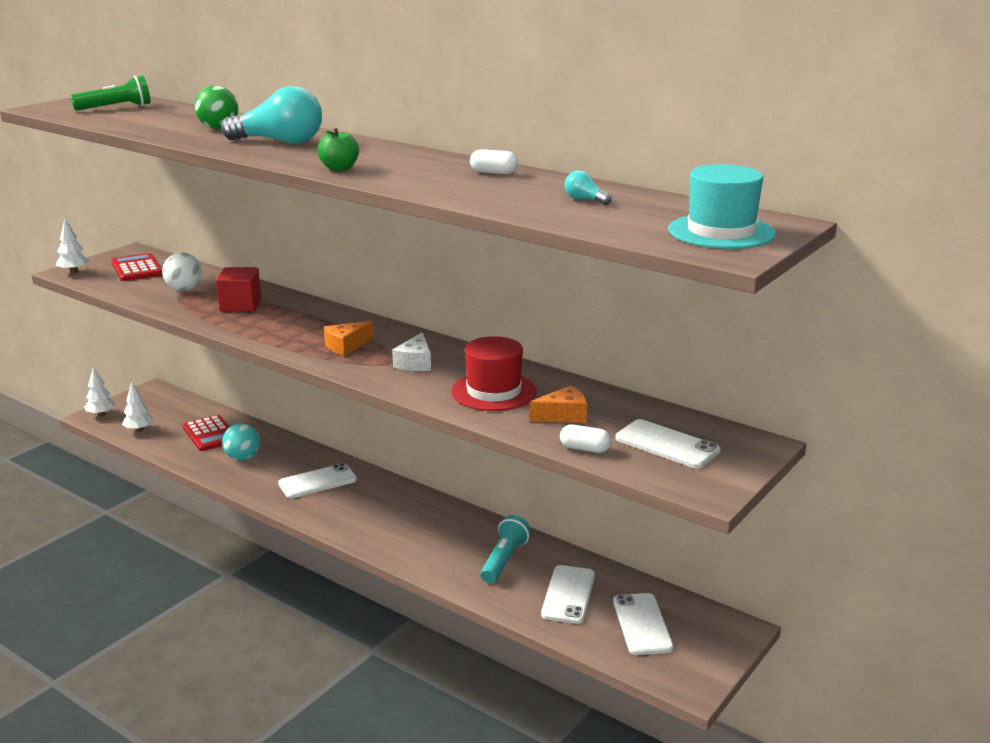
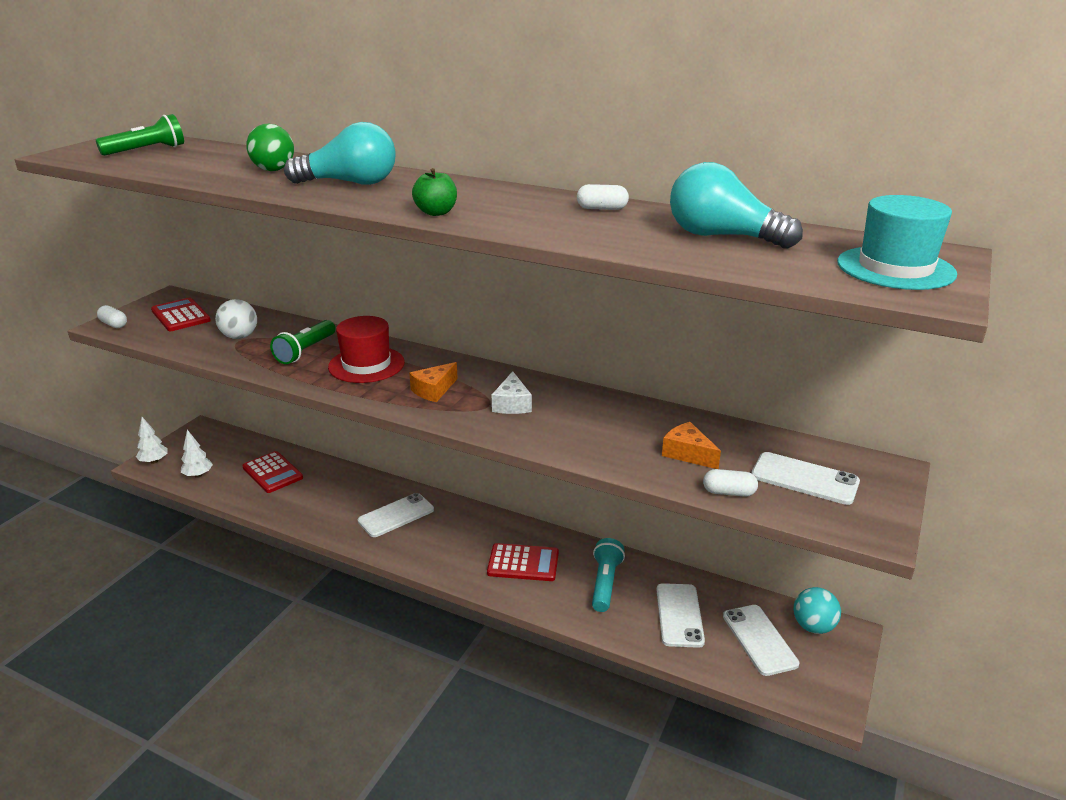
camera: 10 degrees left, 5 degrees up
(74, 272) = (114, 324): white tree -> white capsule
(240, 305) = (306, 351): red cube -> green flashlight
(243, 458) = (313, 496): turquoise ball -> turquoise ball (813, 626)
(428, 534) = (523, 563): none -> red calculator
(493, 391) = (605, 431): red hat -> red hat (366, 365)
(563, 415) = (687, 454): orange cheese -> orange cheese turned 105 degrees counterclockwise
(585, 200) = (722, 237): turquoise light bulb -> turquoise light bulb, size x2.36

